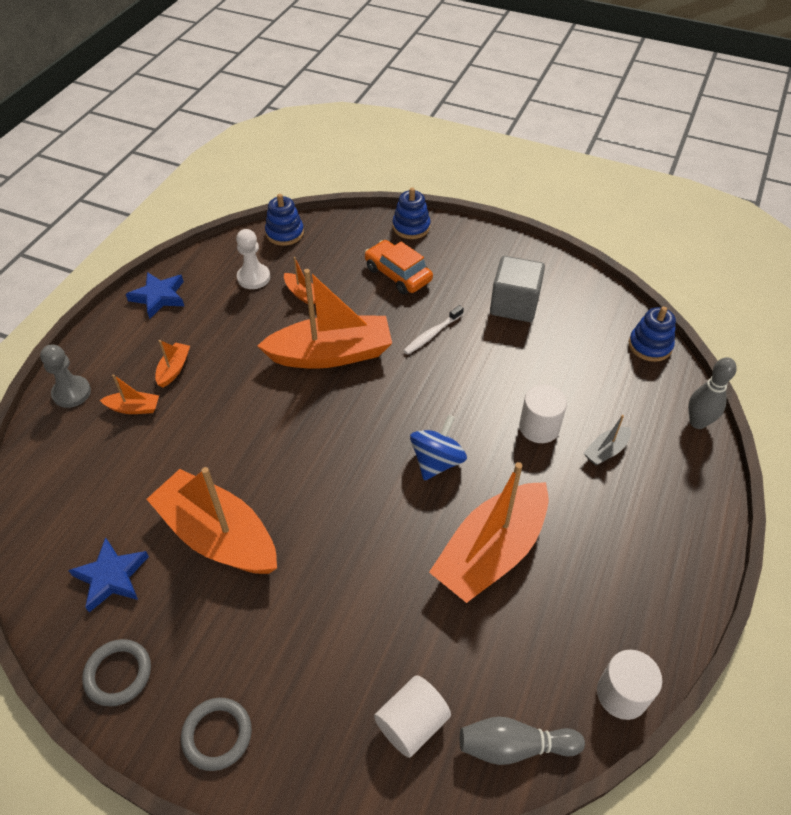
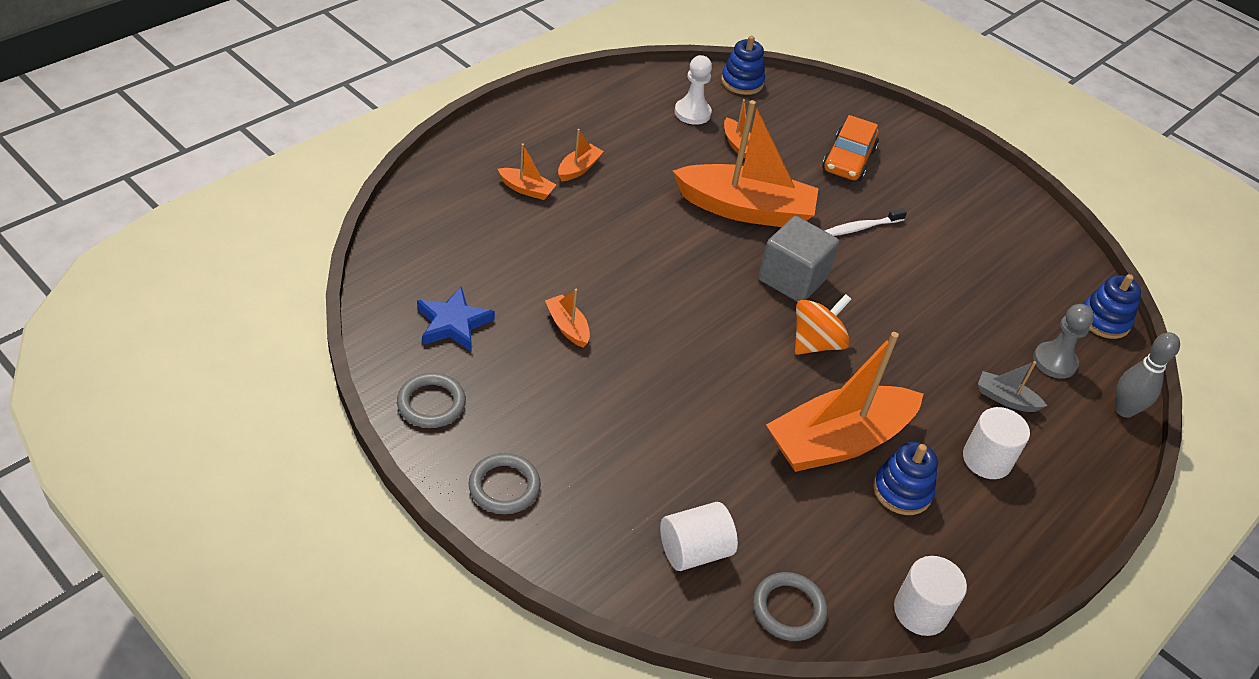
camera: 15 degrees right, 5 degrees down
(71, 393) = (471, 155): grey pawn -> grey pawn (1054, 362)
(159, 297) = (588, 99): blue star -> none
(218, 535) = (567, 327): orange boat -> orange boat, size x0.42
(398, 274) = (848, 160): orange car -> orange car turned 135 degrees counterclockwise
(411, 227) = (883, 119): blue stacking toy -> blue stacking toy (902, 491)
(437, 461) = (816, 343): blue spinning top -> orange spinning top
(514, 305) = (966, 230): grey cube -> grey cube (792, 279)
(514, 746) = (788, 609): grey bowling pin -> grey ring
(539, 427) = (941, 352): white cylinder -> white cylinder (986, 459)
(606, 451) = (1005, 399): grey boat -> grey boat turned 45 degrees clockwise

